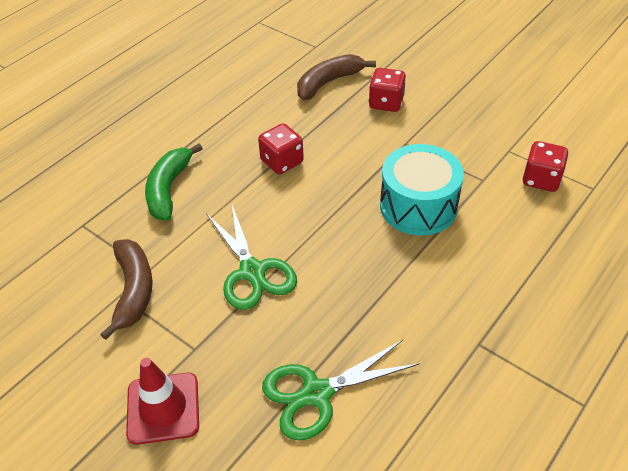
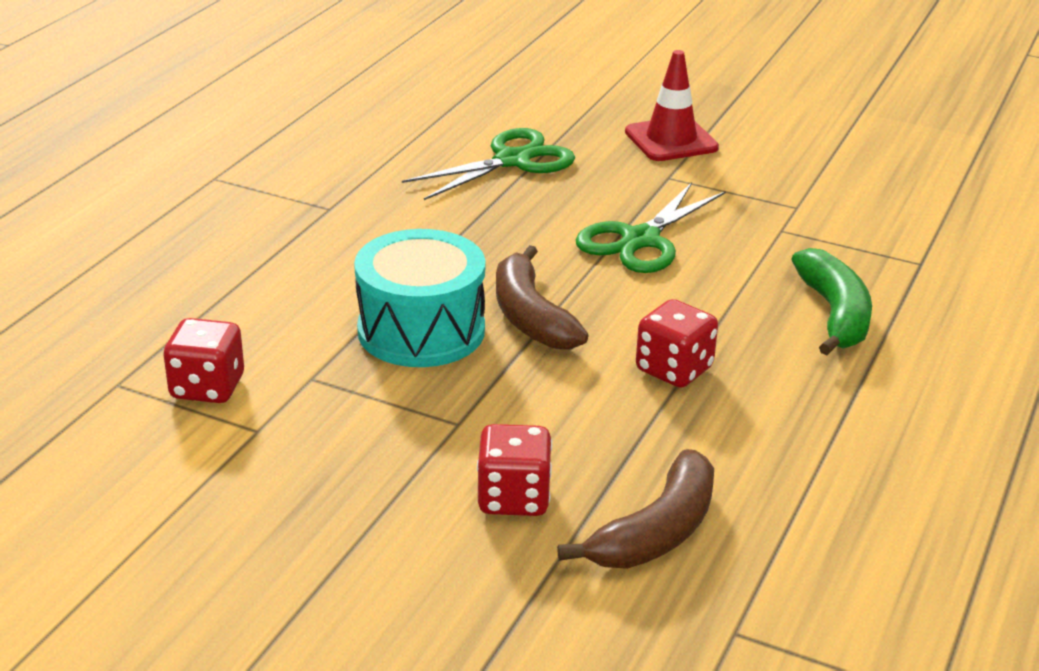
camera: 165 degrees right, 15 degrees down
(133, 290) = (782, 211): brown banana -> brown banana (530, 316)
(252, 272) = (640, 240): green scissors -> green scissors turned 105 degrees counterclockwise

